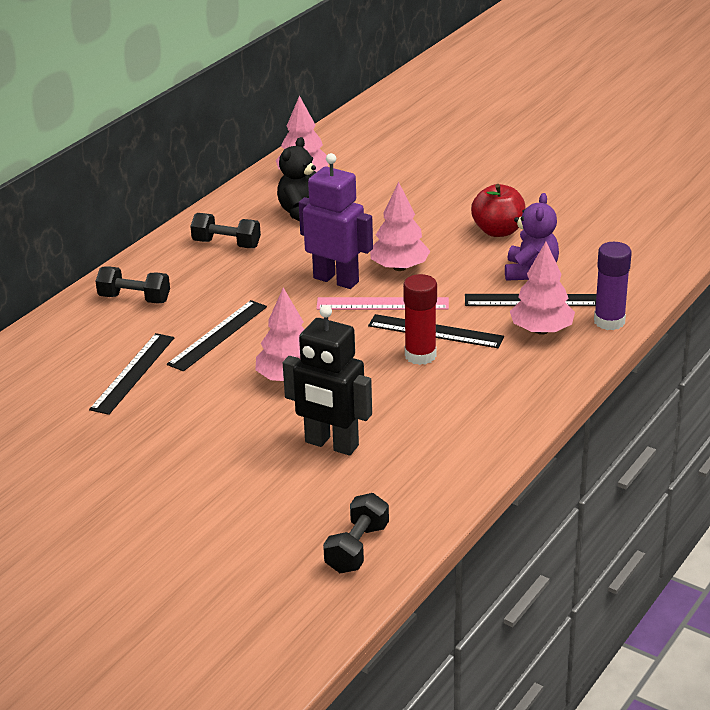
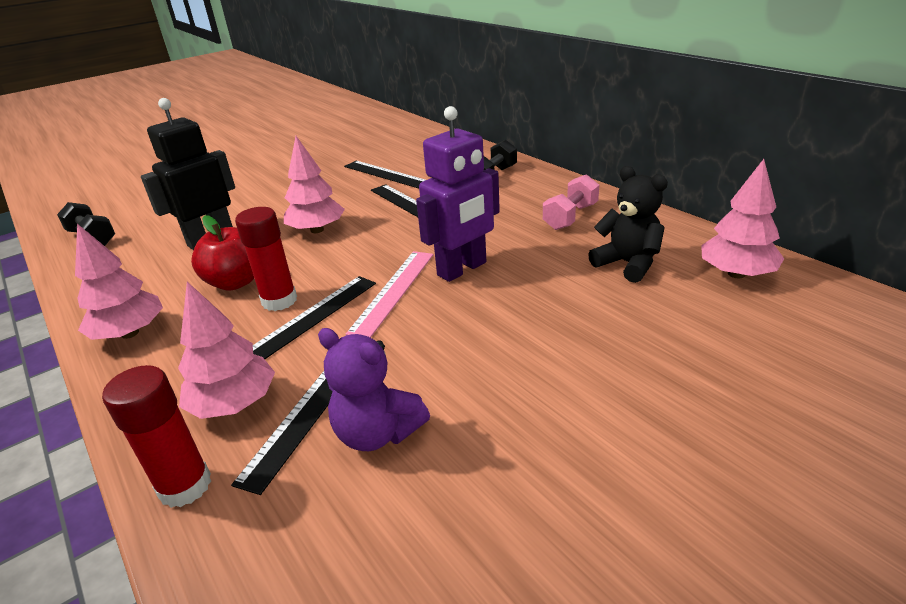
camera: 110 degrees right, 0 degrees up
(226, 244) = (570, 217): black dumbbell -> pink dumbbell
(399, 267) = (463, 314): pink tree -> pink tree (130, 333)
(498, 231) = (517, 427): red apple -> red apple (235, 282)
(609, 321) = (185, 486): purple glue stick -> red glue stick

